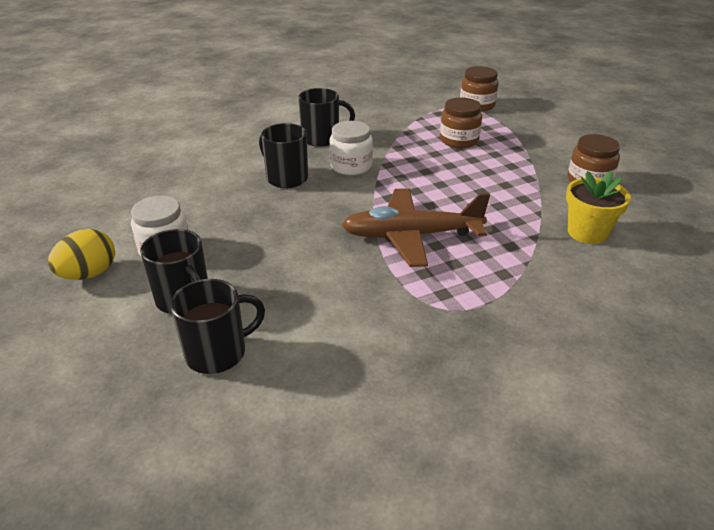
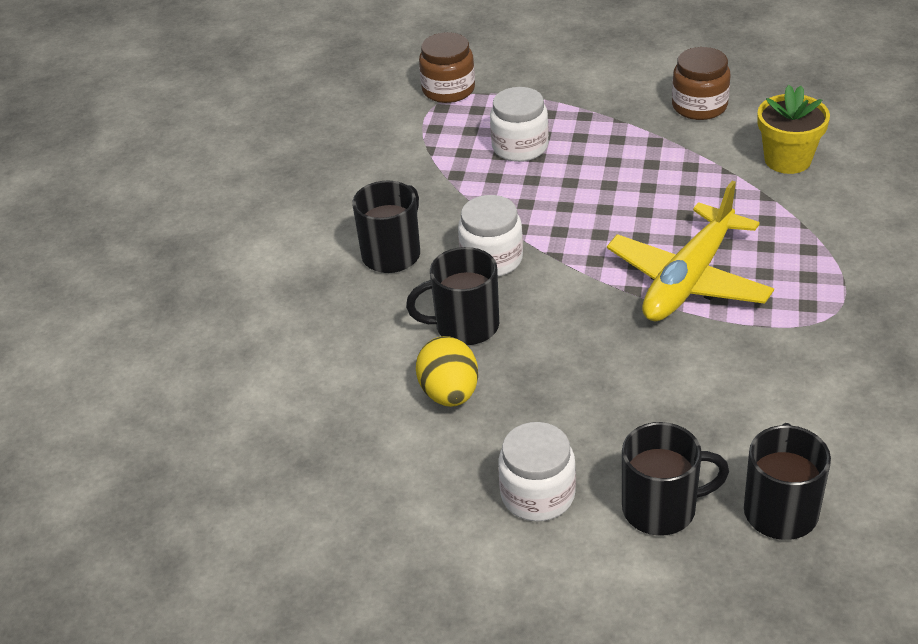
camera: 50 degrees left, 5 degrees up
(89, 274) = (534, 584): yellow egg -> yellow egg (449, 393)
(411, 236) = (689, 279): brown plane -> yellow plane
(459, 140) = (520, 147): brown jar -> white jar

